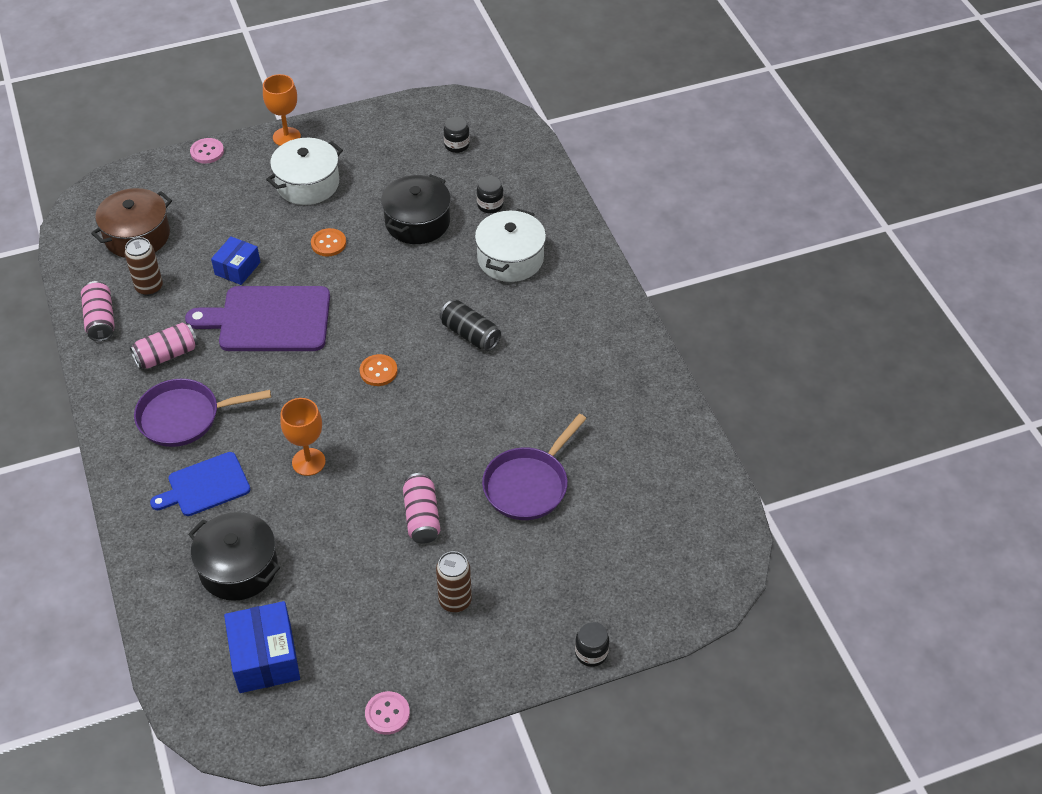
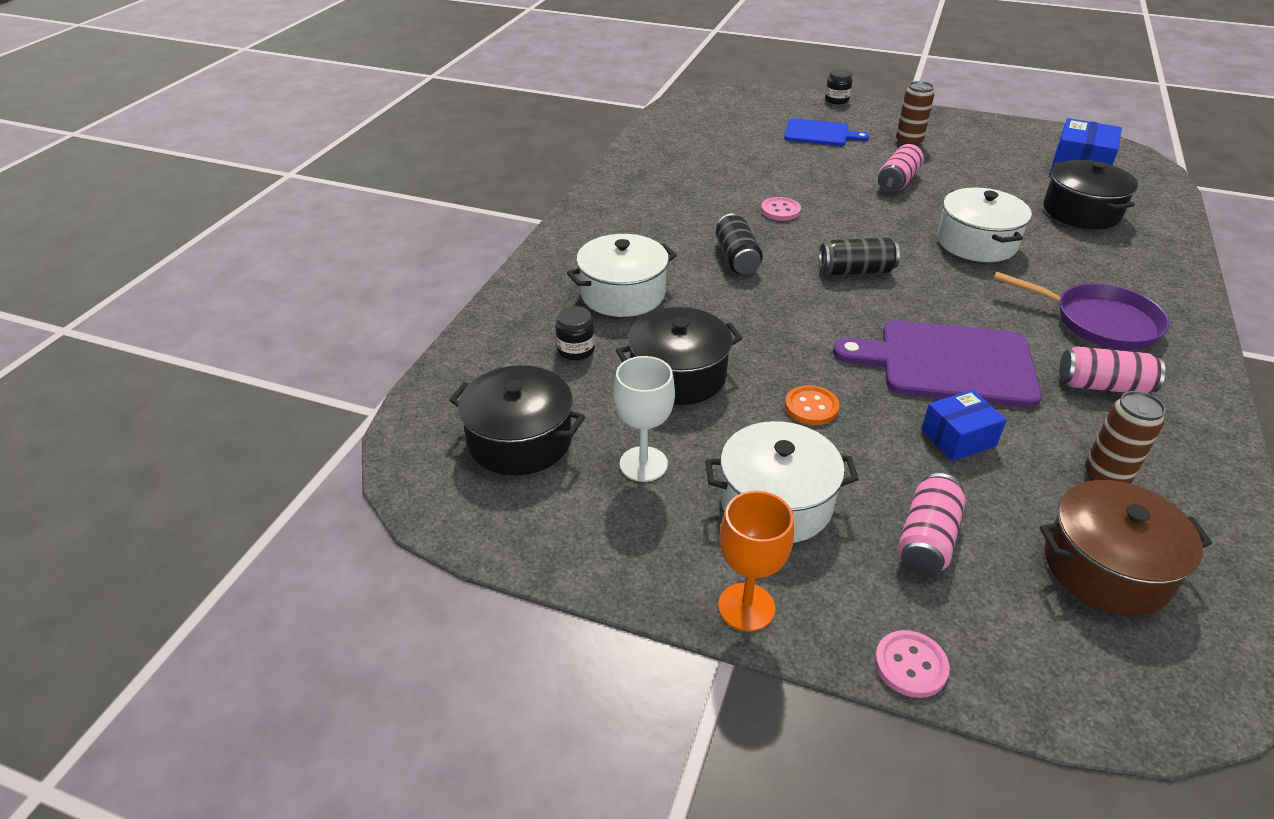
camera: 140 degrees left, 10 degrees down
(100, 320) = (1196, 468): pink can -> pink can (927, 539)
(205, 486) = (1094, 266): blue cutting board -> blue cutting board (820, 134)
(269, 319) = (948, 363): purple cutting board -> purple cutting board turned 150 degrees clockwise
(308, 462) = (976, 242): orange goblet -> white pot
(378, 371) = (856, 271): orange button -> black can
(386, 167) = (643, 464): none -> white goblet
(387, 714) = (998, 124): pink button -> pink button (780, 210)
(457, 145) = (520, 440): black jar -> black pot
(528, 485) = (794, 165): purple pan -> none

